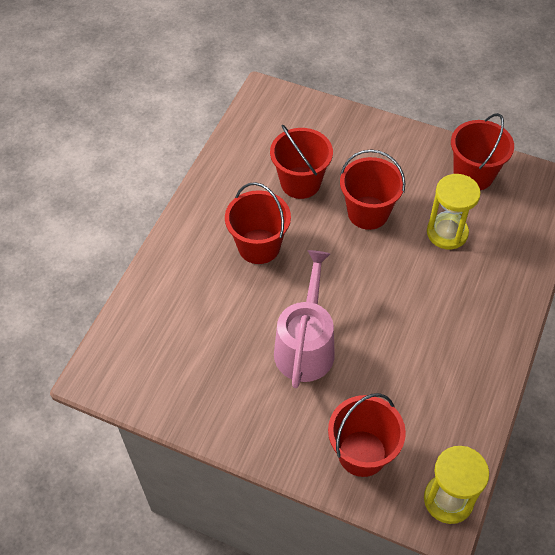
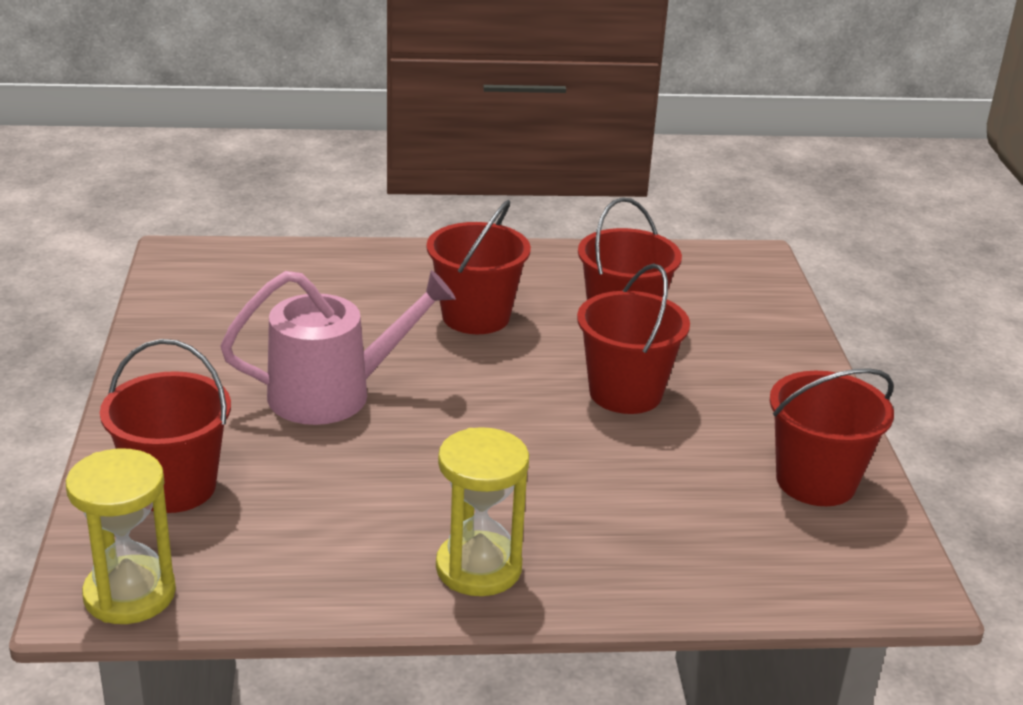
camera: 60 degrees right, 25 degrees down
(447, 233) = (661, 479): yellow hourglass -> yellow hourglass (478, 568)

